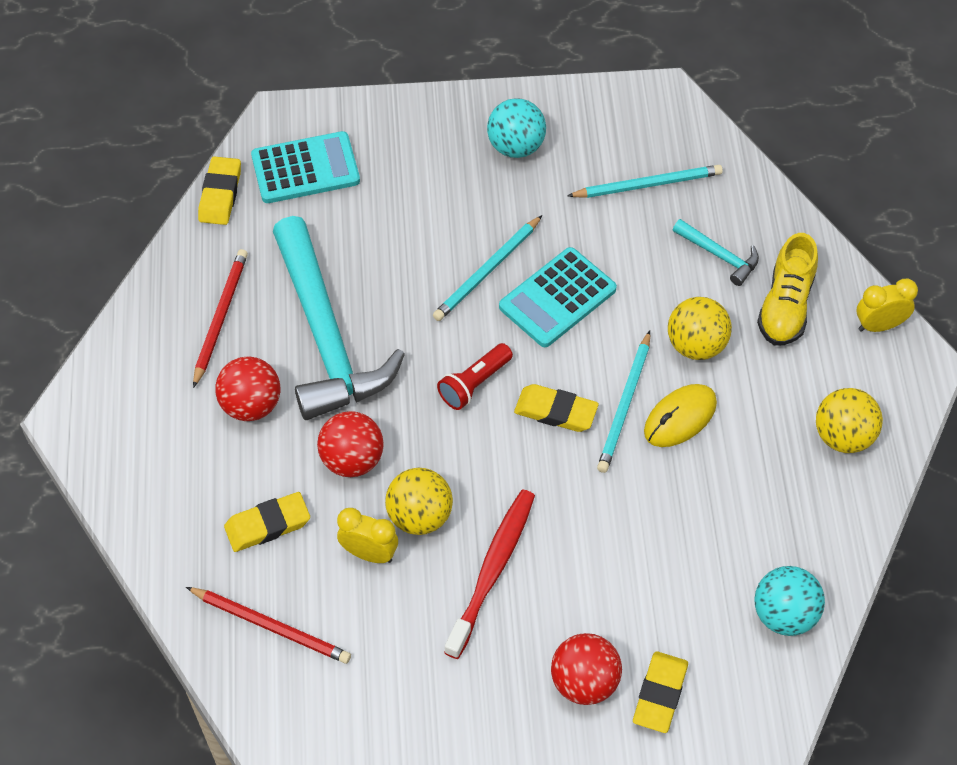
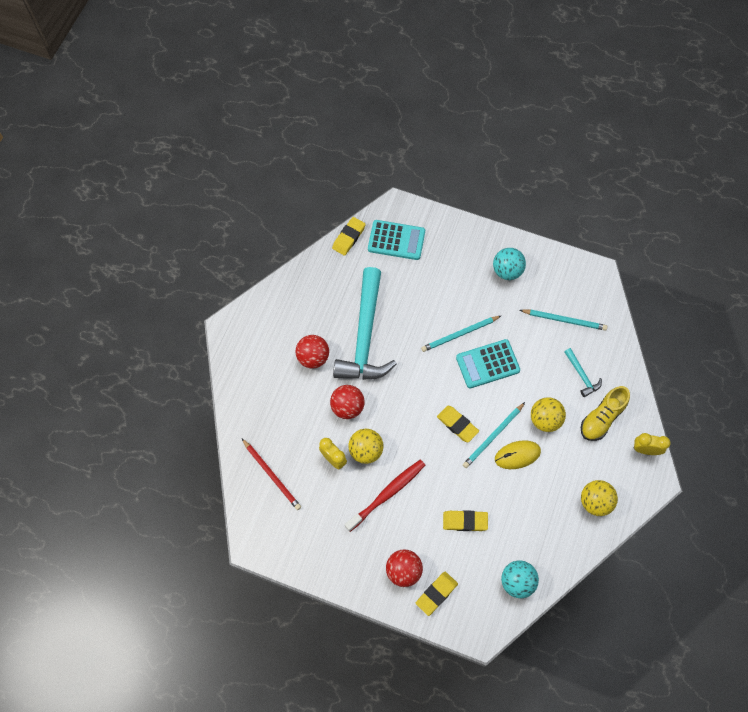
camera: 25 degrees right, 10 degrees up
(220, 317) = (319, 304): red pencil -> none
(267, 525) = (293, 423): yellow eraser -> yellow eraser (465, 521)
(474, 384) = (424, 392): red flashlight -> none

